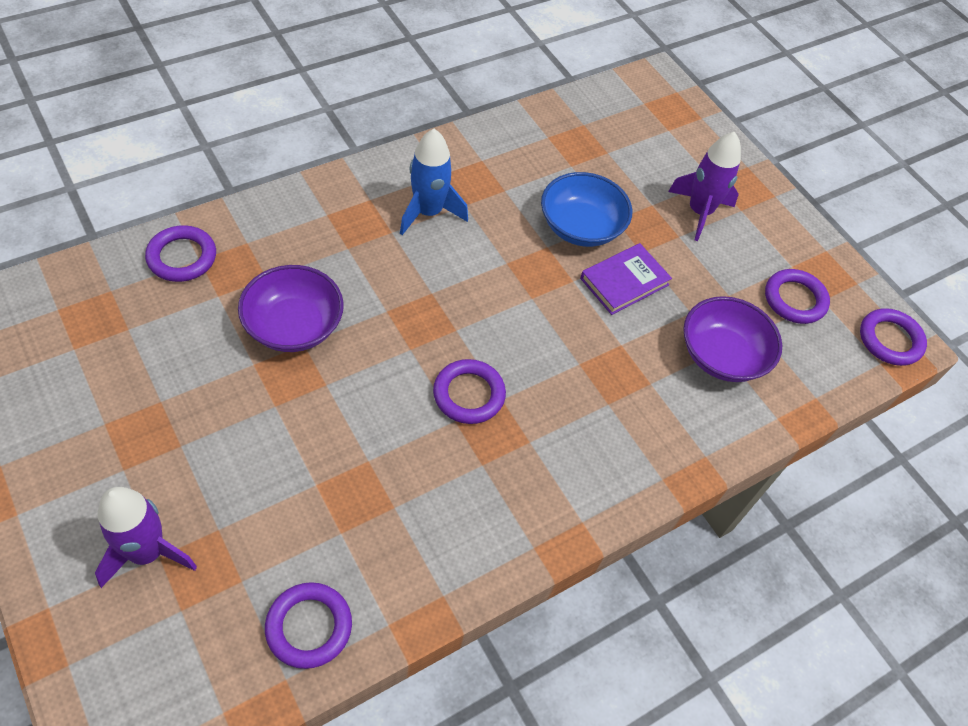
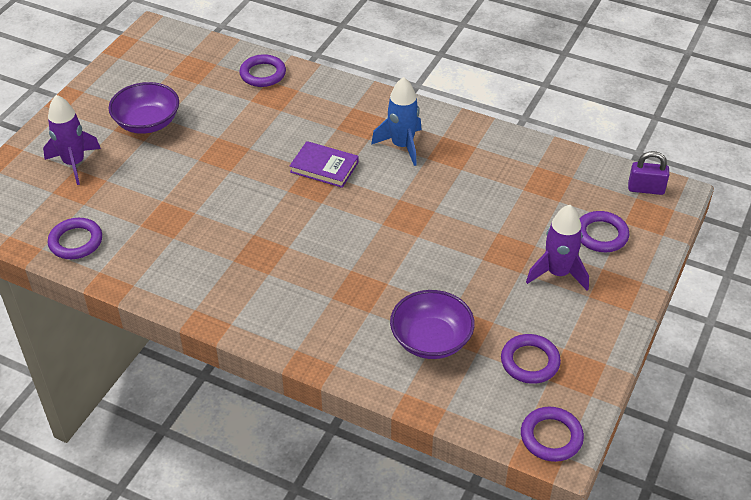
camera: 65 degrees right, 10 degrees down
(294, 326) = (258, 138): purple bowl -> purple bowl (147, 123)
(469, 394) = (278, 231): purple ring -> purple ring (601, 235)
(581, 227) = (470, 219): blue bowl -> none
(624, 282) = (444, 261): purple book -> purple book (324, 167)
(638, 90) = (646, 189): none -> purple padlock

